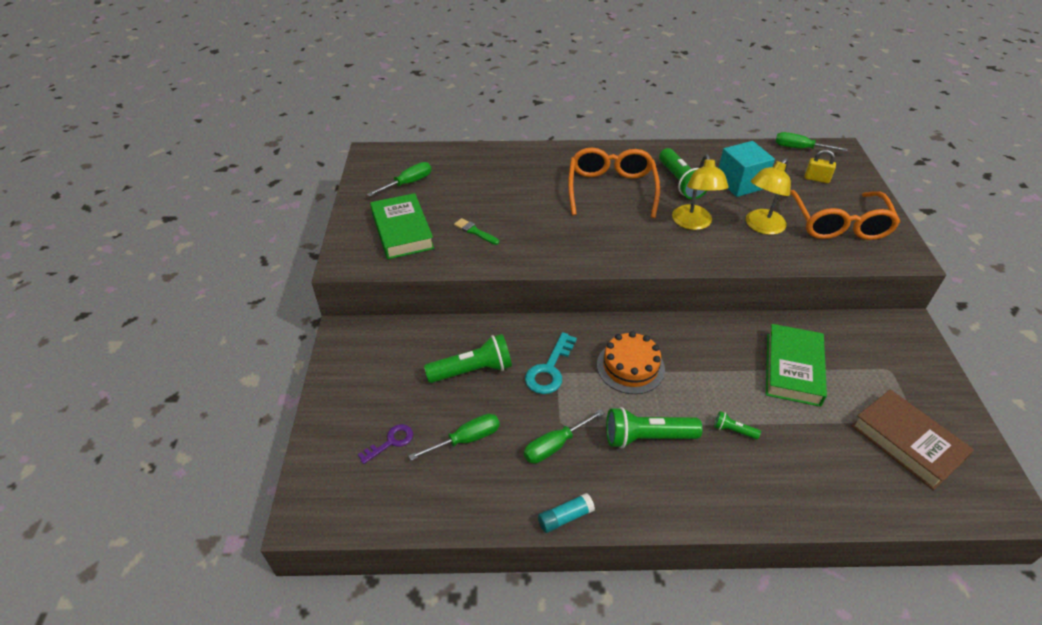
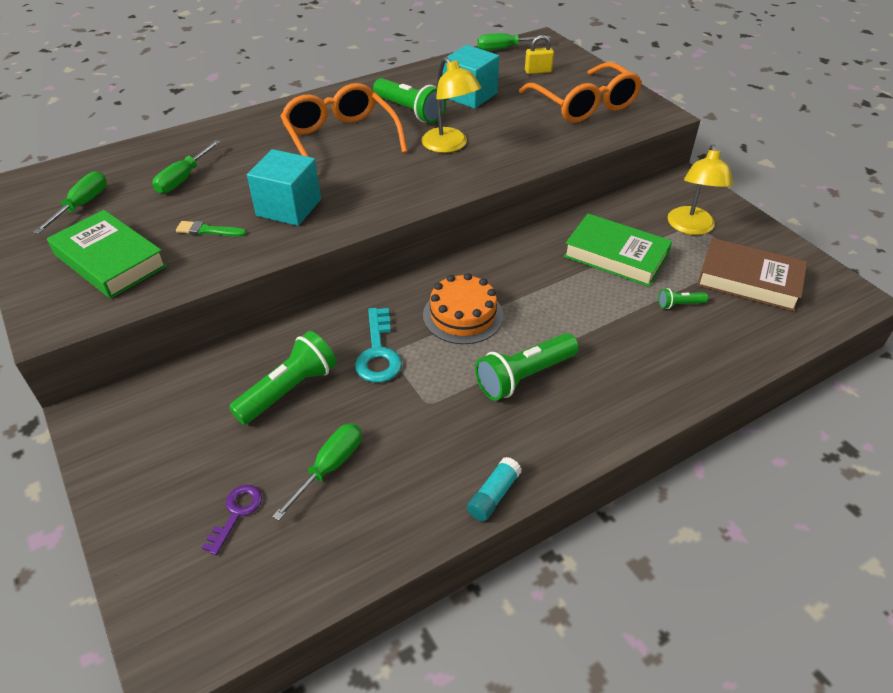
camera: 30 degrees left, 0 degrees up
(539, 233) = (289, 207): none -> turquoise cube
(555, 445) = (435, 427): green screwdriver -> green screwdriver (183, 178)
(733, 430) = (600, 334): green flashlight -> green flashlight (679, 304)
(761, 227) = (517, 128): yellow lamp -> yellow lamp (691, 227)
(792, 369) = (616, 256): green book -> green book turned 45 degrees counterclockwise

